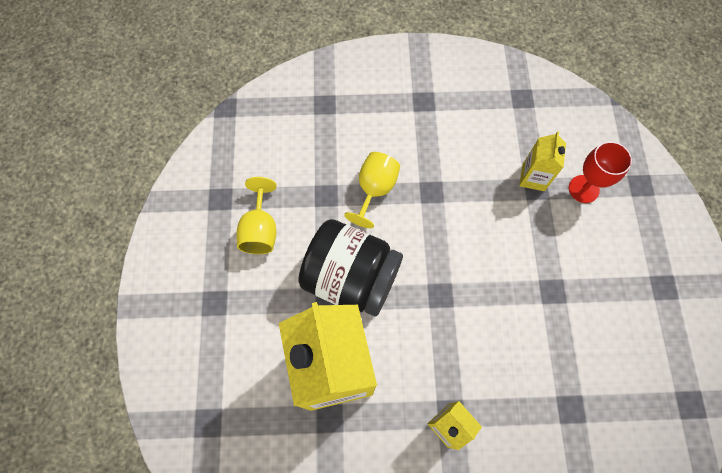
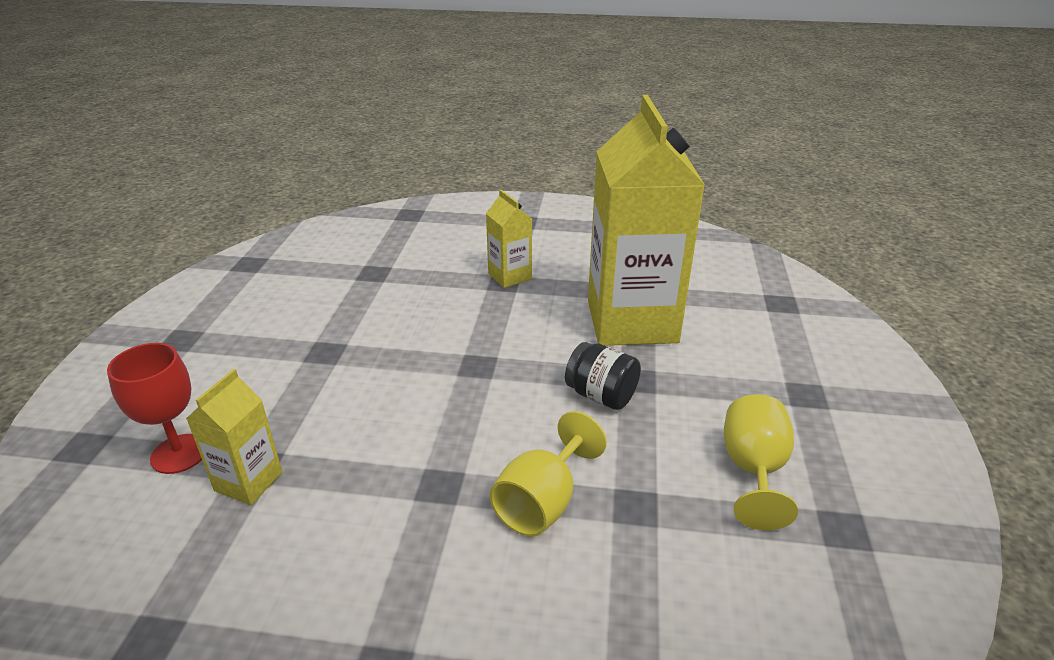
camera: 170 degrees left, 35 degrees down
(351, 278) = (601, 395): black jar -> black jar, size x0.50

